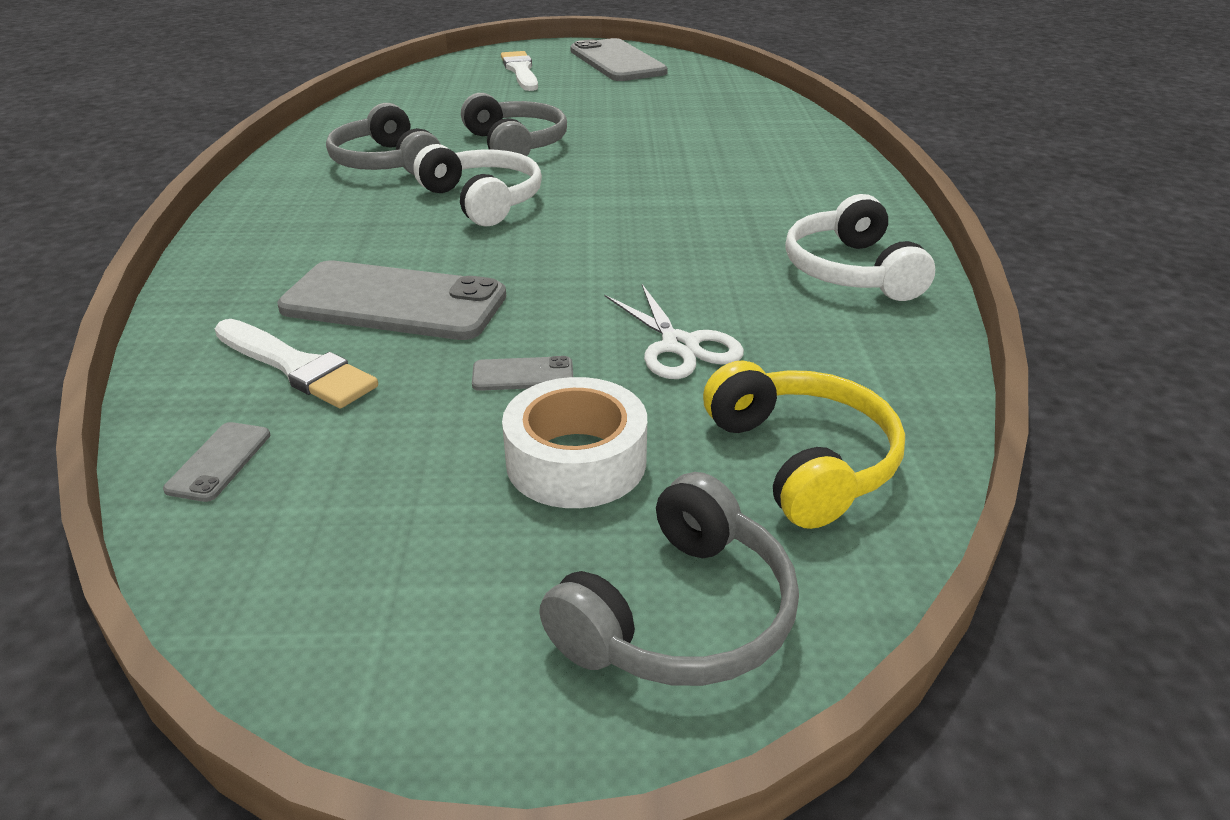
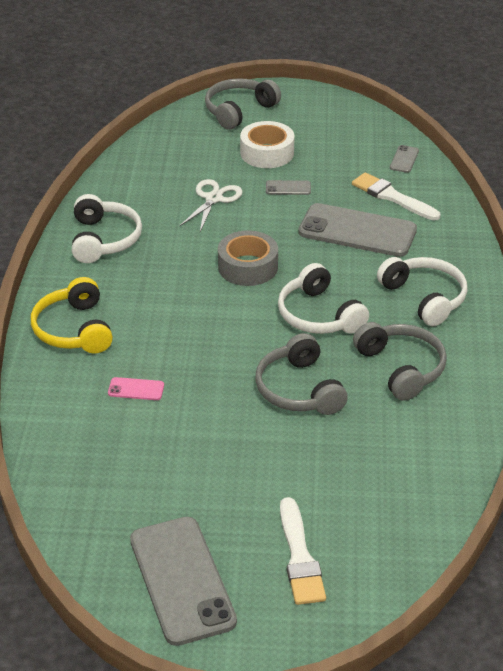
camera: 175 degrees left, 5 degrees up
(318, 223) = (424, 298): none -> white headphones
(592, 246) = (248, 267): none -> grey tape
(679, 346) = (213, 199): white scissors -> white scissors turned 45 degrees clockwise
(706, 139) = (136, 389): none -> pink phone
(803, 460) = (180, 149): yellow headphones -> yellow headphones (74, 329)

